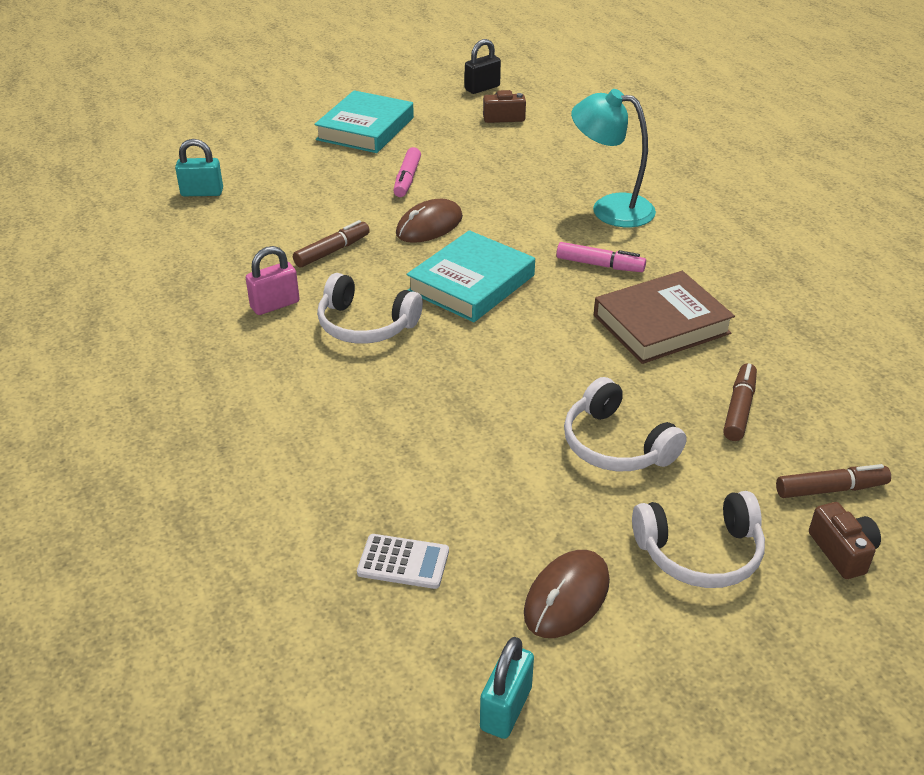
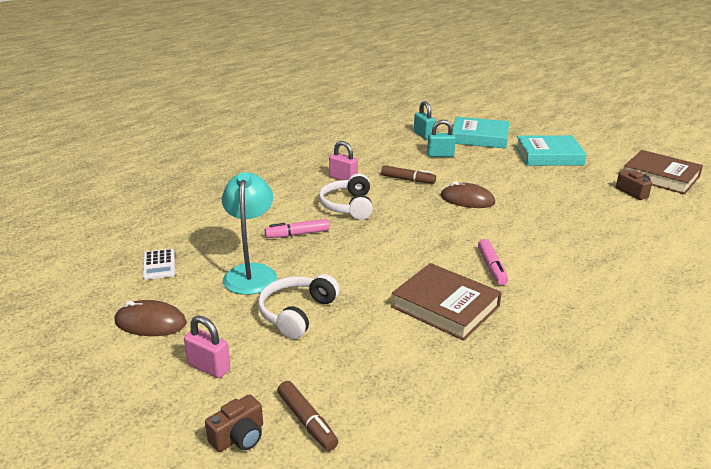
camera: 65 degrees right, 10 degrees down
(407, 179) = (509, 181): pink marker -> pink marker (297, 234)
(471, 283) = (420, 227): turquoise book -> turquoise book (479, 137)
(482, 88) = (660, 177): black padlock -> brown book
(506, 708) = (62, 320): turquoise padlock -> turquoise padlock (440, 155)
(610, 208) = (570, 257): turquoise lamp -> turquoise lamp (251, 272)
(700, 552) = (209, 367): white headphones -> pink padlock
(739, 409) = (373, 360): brown marker -> none

